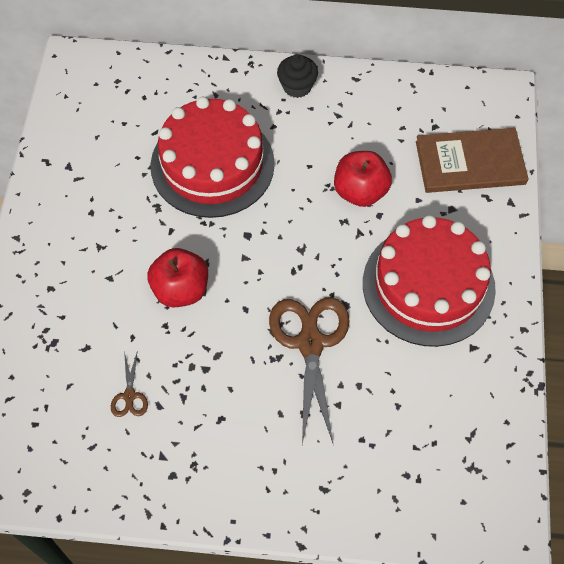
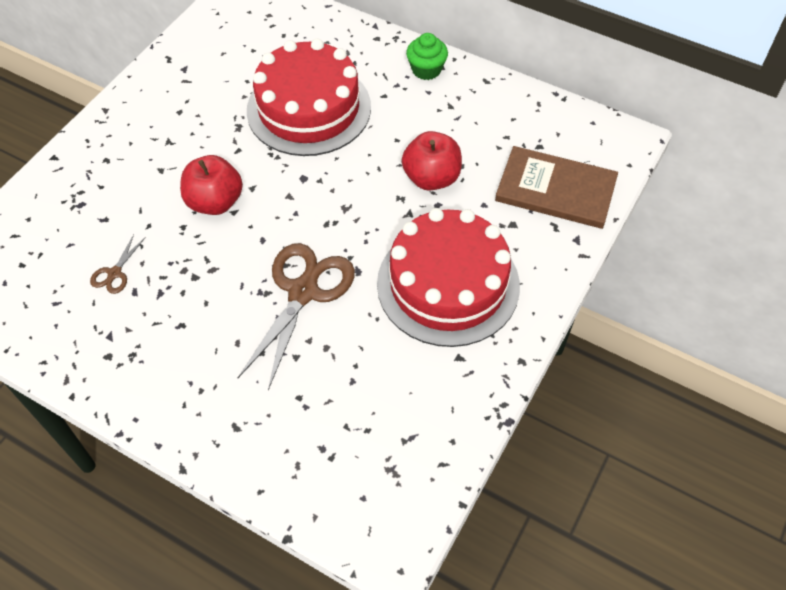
camera: 25 degrees right, 5 degrees down
(297, 86) = (426, 69): black cupcake -> green cupcake

